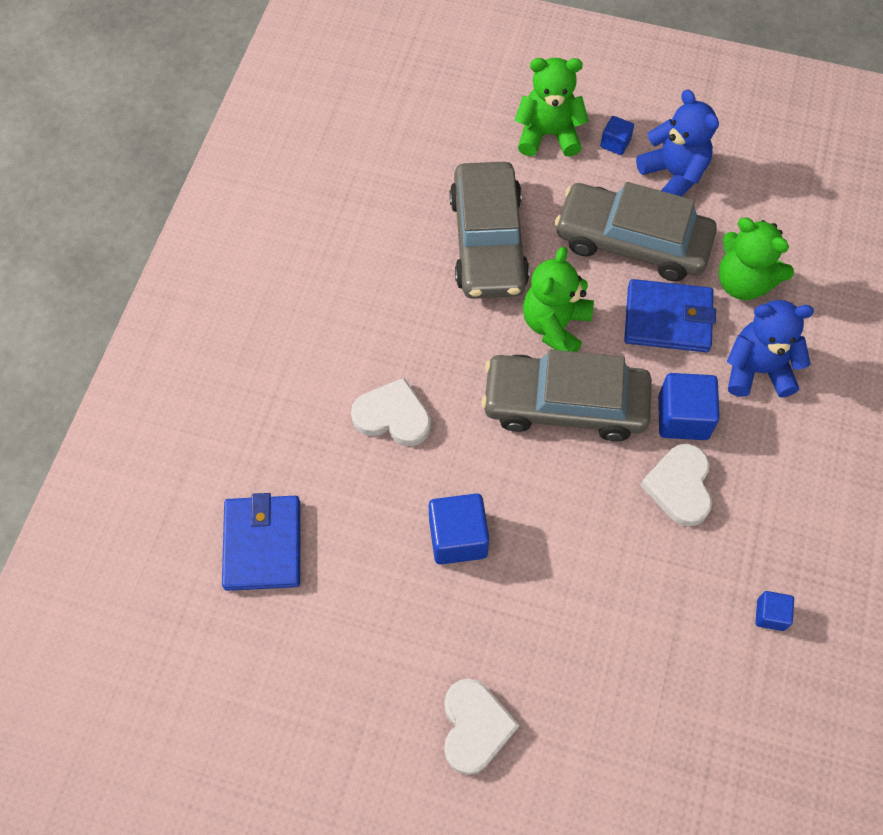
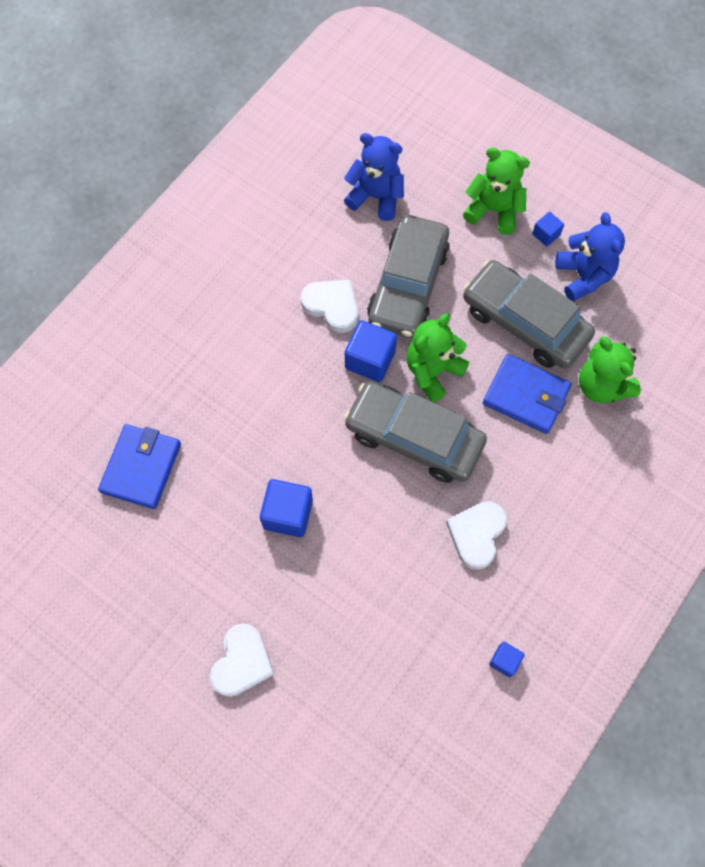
camera: 20 degrees right, 5 degrees up
(393, 416) = (277, 402): white heart -> white heart (332, 306)
(683, 417) = (503, 480): blue cube -> blue cube (370, 360)
(757, 370) = (581, 462): blue teddy bear -> blue teddy bear (376, 197)

